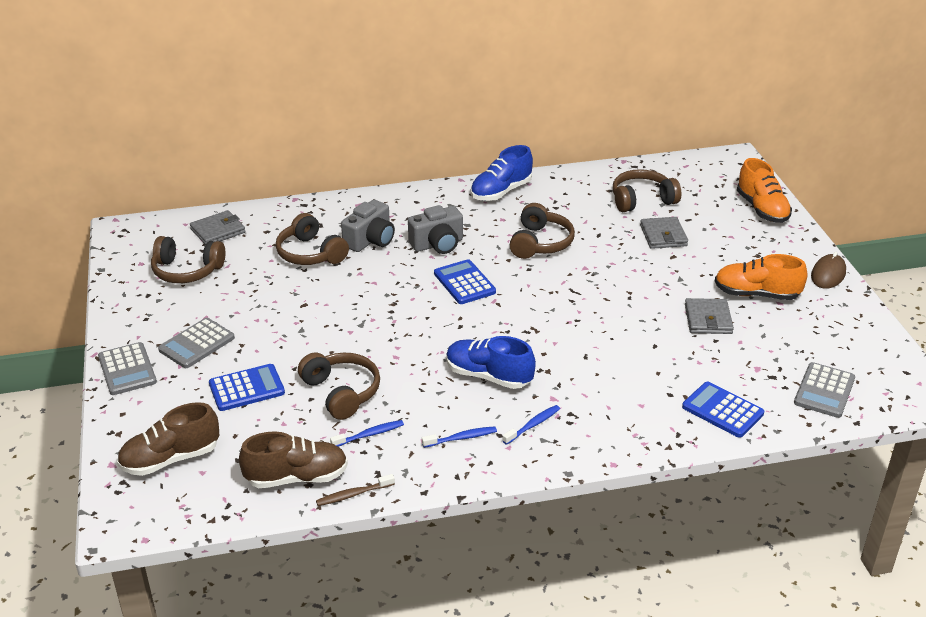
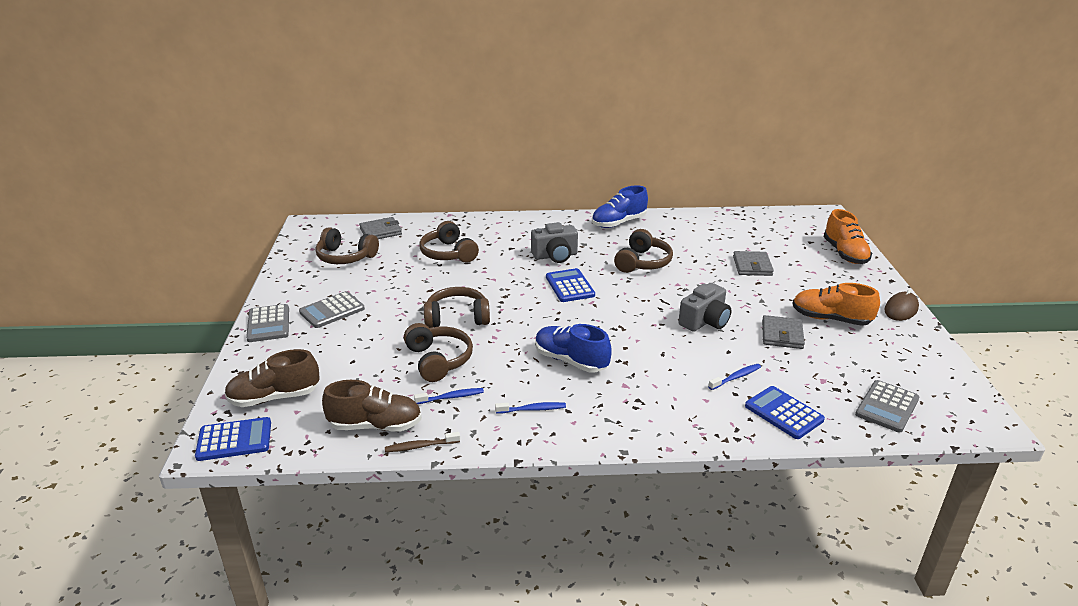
camera: 10 degrees right, 5 degrees down
(247, 388) = (359, 348): blue calculator -> blue calculator (234, 440)
(370, 240) = (500, 248): grey camera -> grey camera (704, 321)
(533, 425) = (601, 406): blue toothbrush -> blue toothbrush (736, 377)
(642, 200) = (738, 238): brown headphones -> brown headphones (457, 318)

